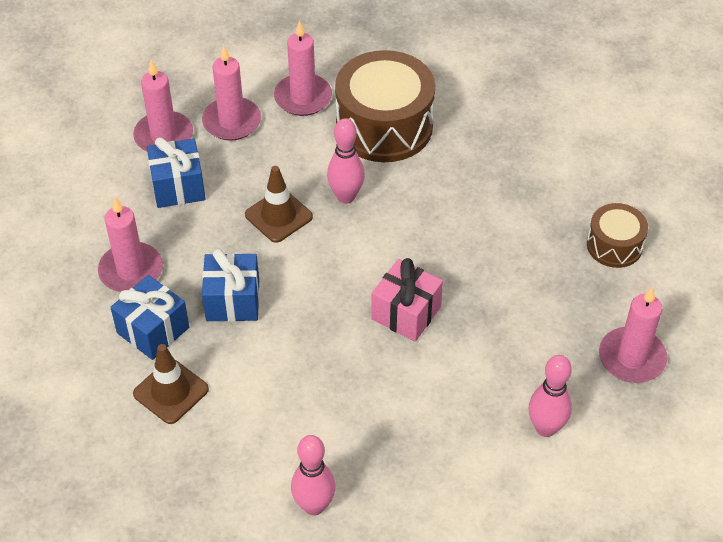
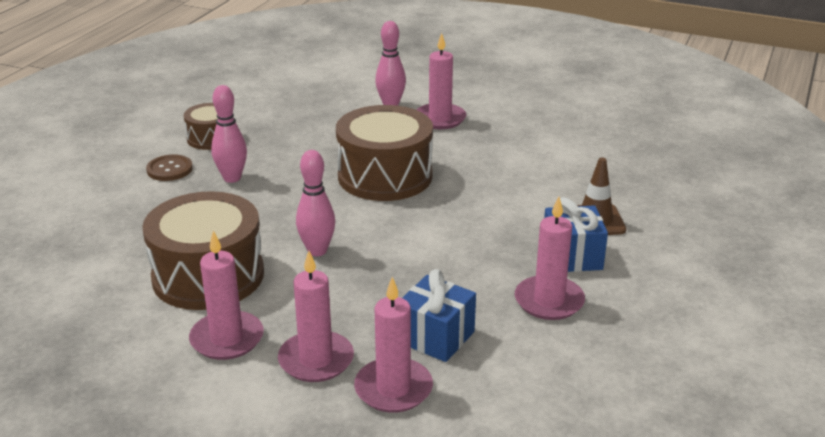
camera: 135 degrees left, 20 degrees down
(233, 301) = (490, 241): blue gift -> none
(278, 216) = (384, 268): brown traffic cone -> none
(314, 506) = (561, 139): pink bowling pin -> pink bowling pin (232, 178)
(406, 313) = (385, 176): pink gift -> brown drum
(577, 188) = (169, 169): none -> brown button
(631, 358) = (299, 102): pink candle -> pink candle (440, 119)

